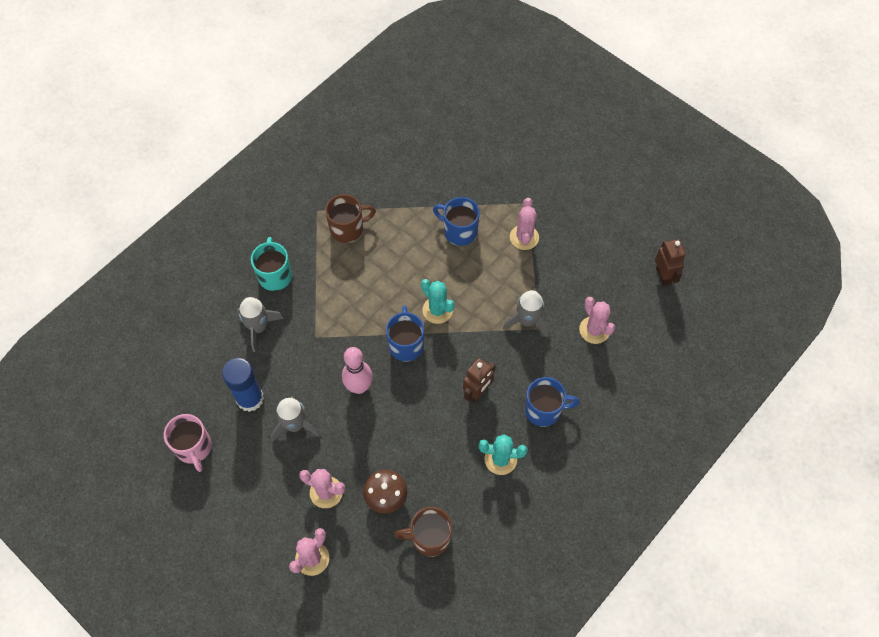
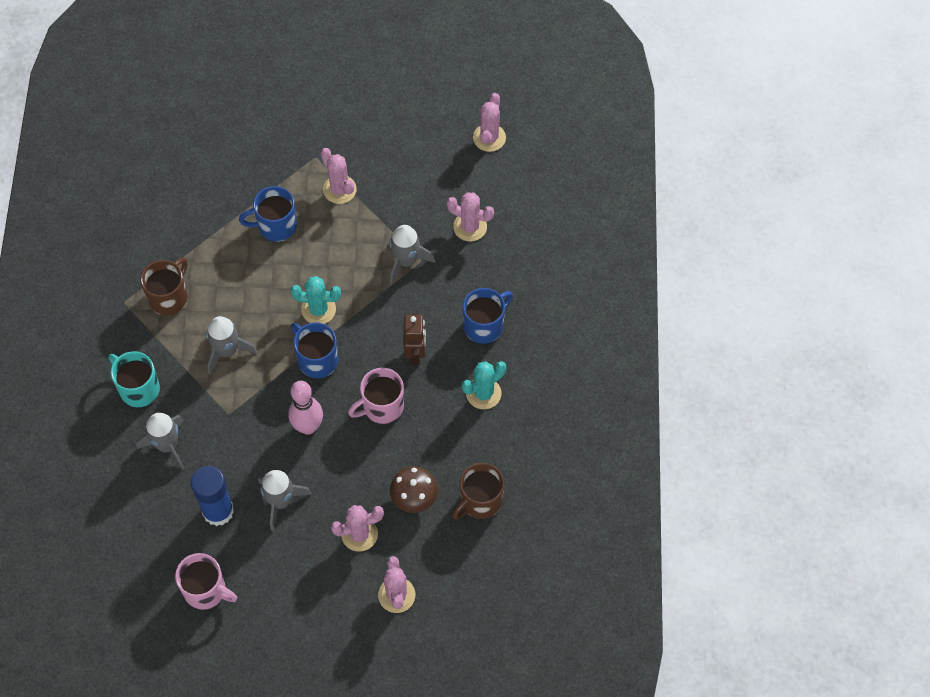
camera: 40 degrees left, 0 degrees up
(352, 293) = (227, 351): none -> grey rocket
(421, 412) = (382, 406): none -> pink mug
(663, 276) = (489, 138): brown robot -> pink cactus

